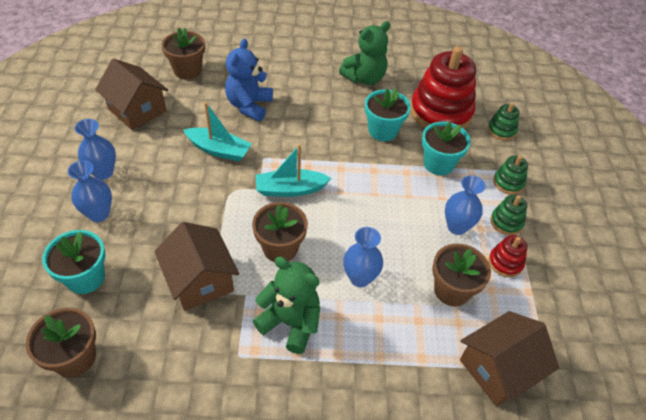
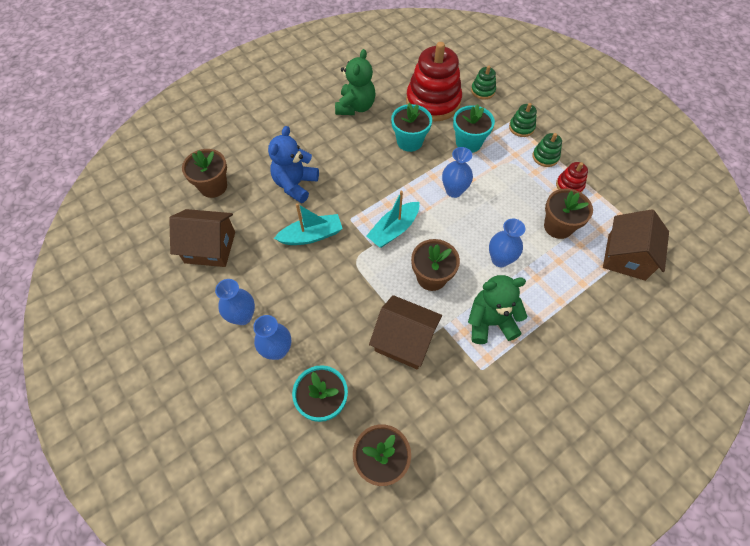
camera: 35 degrees left, 10 degrees up
(249, 106) = (295, 184): blue teddy bear -> blue teddy bear turned 45 degrees clockwise
(457, 226) = (521, 181): blue vase -> blue vase (454, 191)

